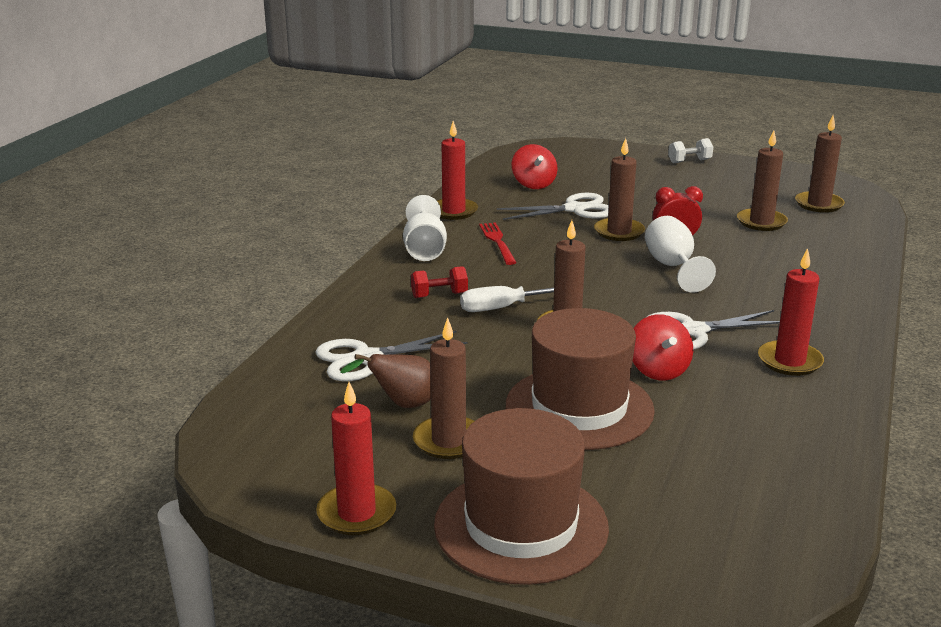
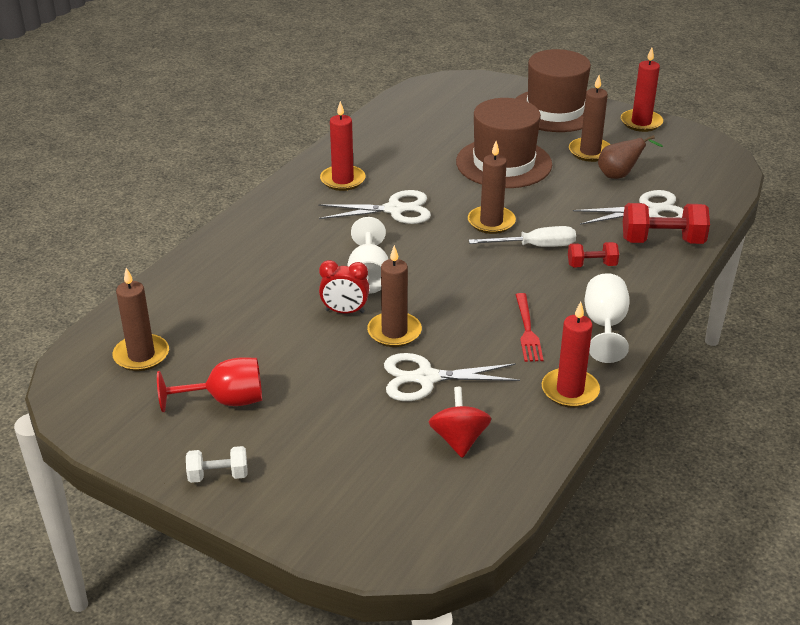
camera: 170 degrees left, 10 degrees up
(354, 325) = (662, 241): none -> red dumbbell
(658, 370) = (439, 182): red spinning top -> none
(722, 188) = (225, 401): none -> red goblet
(761, 222) = (233, 331): brown candle -> none

